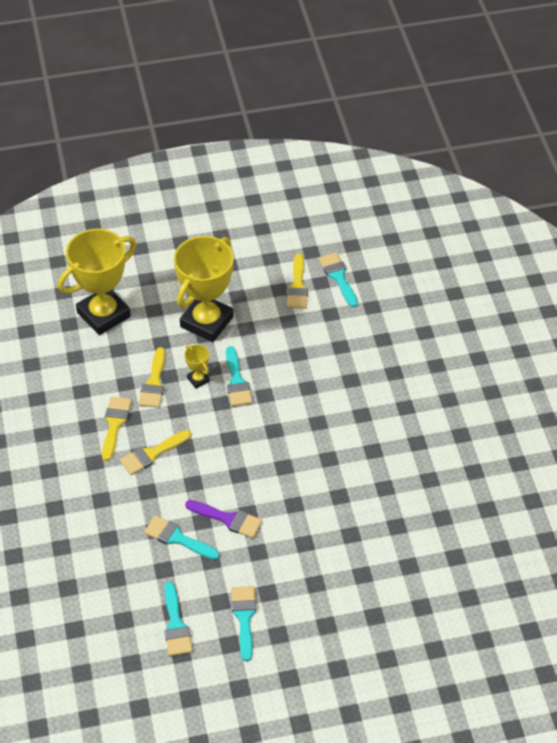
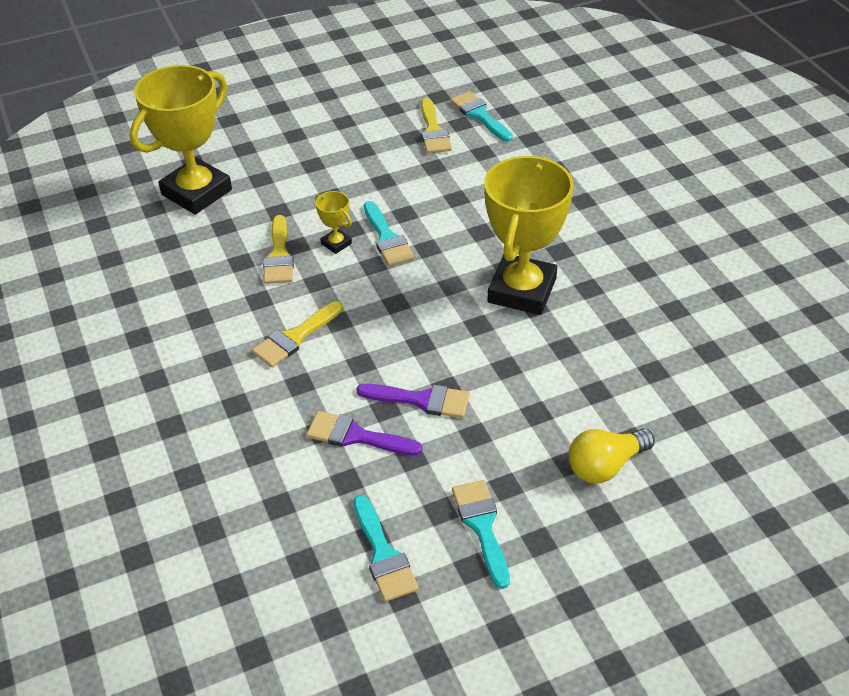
camera: 10 degrees left, 5 degrees down
(115, 424) = (236, 310): yellow brush -> none
(177, 538) = (356, 436): turquoise brush -> purple brush
(207, 322) = (331, 181): yellow trophy -> yellow trophy (522, 290)
(339, 590) = (605, 466): none -> yellow light bulb

